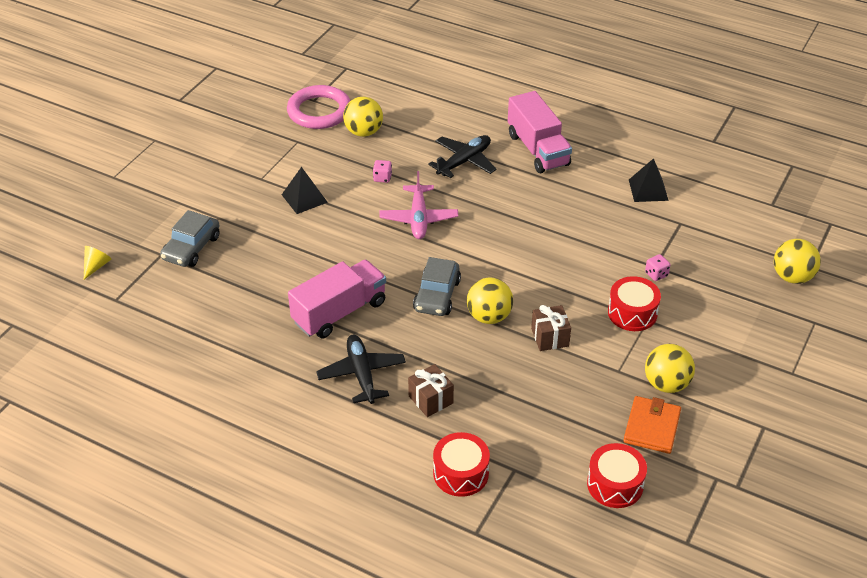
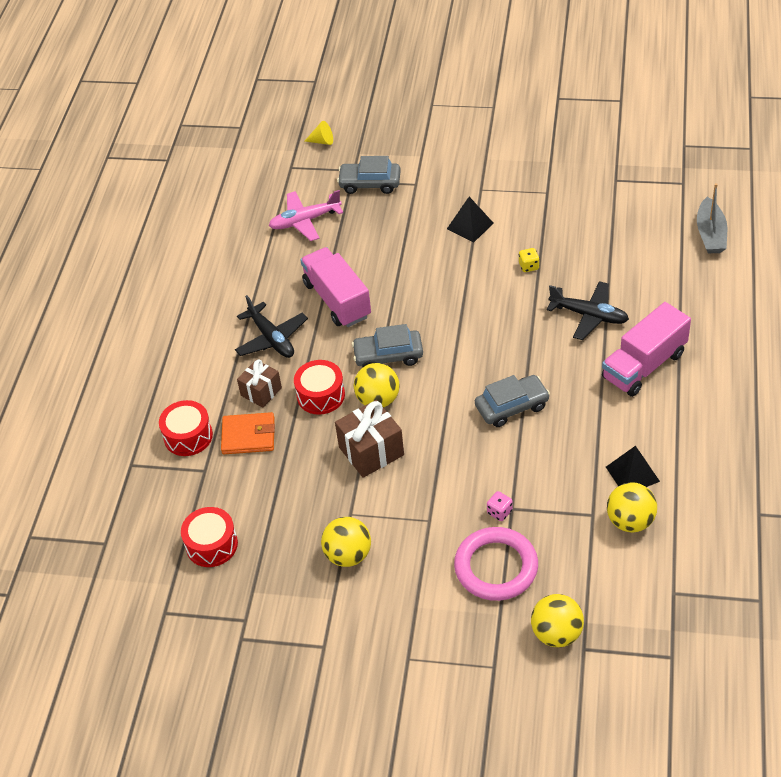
camera: 75 degrees right, 5 degrees up
(319, 111) = (600, 190): pink ring -> pink ring (496, 567)
(339, 312) = (337, 300): pink truck -> pink truck turned 150 degrees counterclockwise
(361, 374) = (272, 338): black plane -> black plane turned 90 degrees clockwise
(363, 132) = (589, 230): yellow ball -> yellow ball (630, 521)
(382, 178) = (529, 266): pink dice -> yellow dice
(415, 73) = (710, 234): none -> grey boat
(418, 218) = (485, 310): pink plane -> pink plane (305, 221)
(542, 234) = (512, 406): none -> grey car
(550, 337) = (371, 451): brown gift -> brown gift, size x1.54
(632, 313) = (433, 506): red drum -> red drum (321, 395)
(651, 427) = (289, 556): orange wallet -> orange wallet (248, 436)

